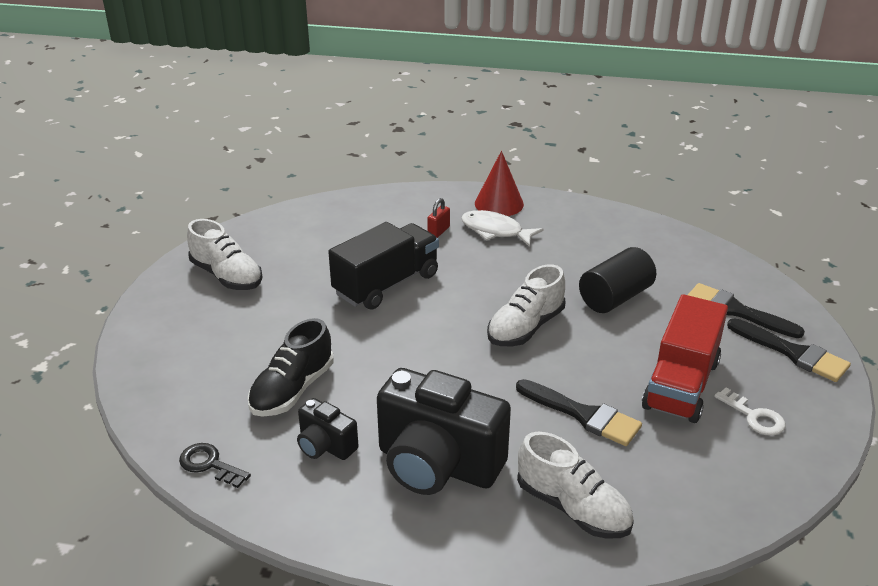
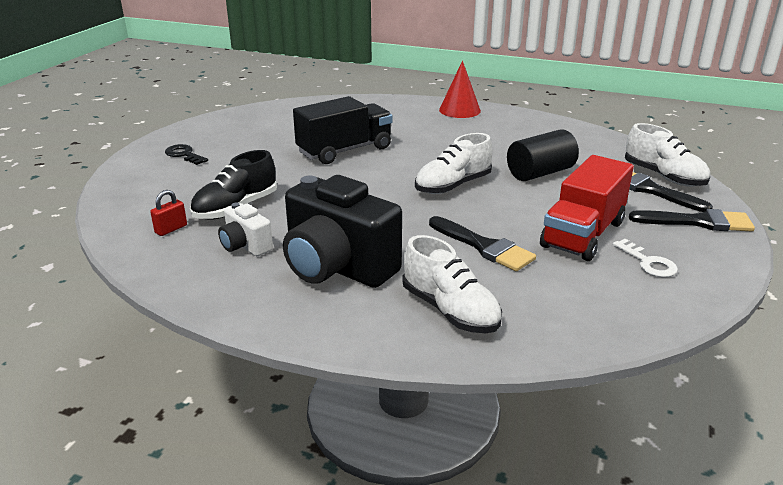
camera: 10 degrees right, 5 degrees down
(209, 464) = (143, 248): black key -> black key (184, 155)
(227, 276) = (218, 136): white shoe -> white shoe (663, 176)
(325, 446) = (245, 246): black camera -> white camera
(438, 232) = (402, 123): red padlock -> red padlock (171, 229)
(495, 231) = (450, 126): white fish -> none
(793, 353) = (698, 222): black brush -> black brush turned 45 degrees counterclockwise

